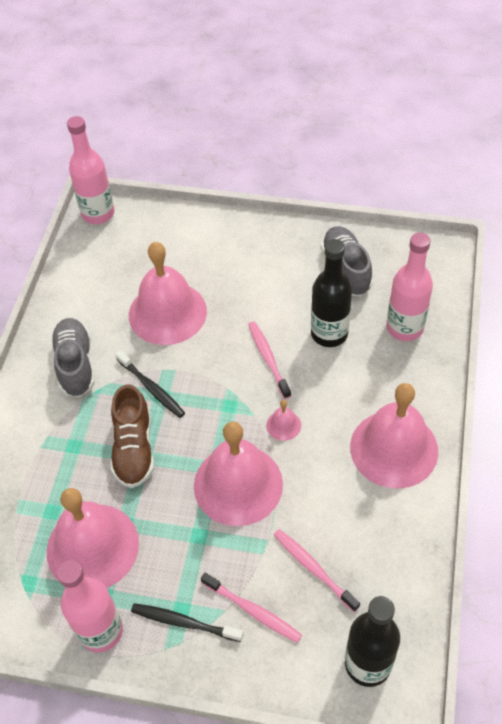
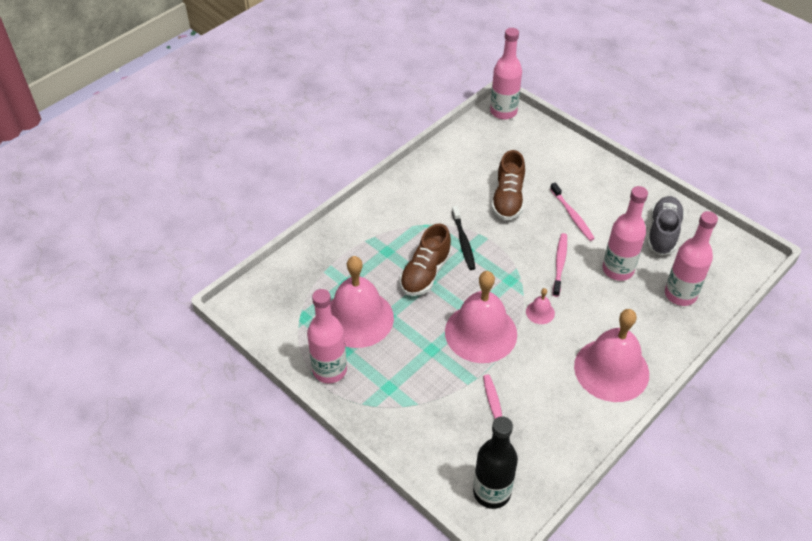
camera: 30 degrees right, 5 degrees down
(75, 365) = (422, 201): grey shoe -> none
(167, 313) = (508, 199): pink bell -> brown shoe
(184, 622) = (385, 396): black toothbrush -> none
(253, 611) = (436, 415): pink toothbrush -> pink toothbrush (572, 215)
(329, 334) = (618, 270): black bottle -> pink bottle

